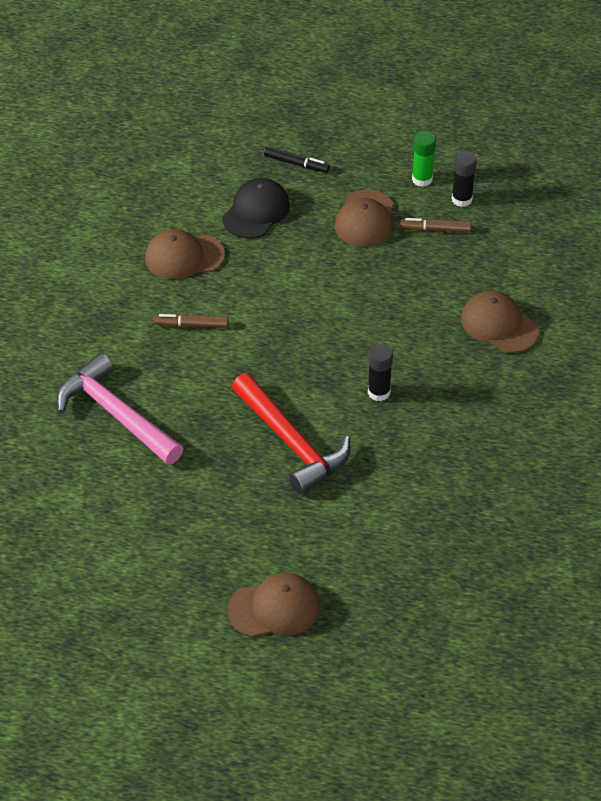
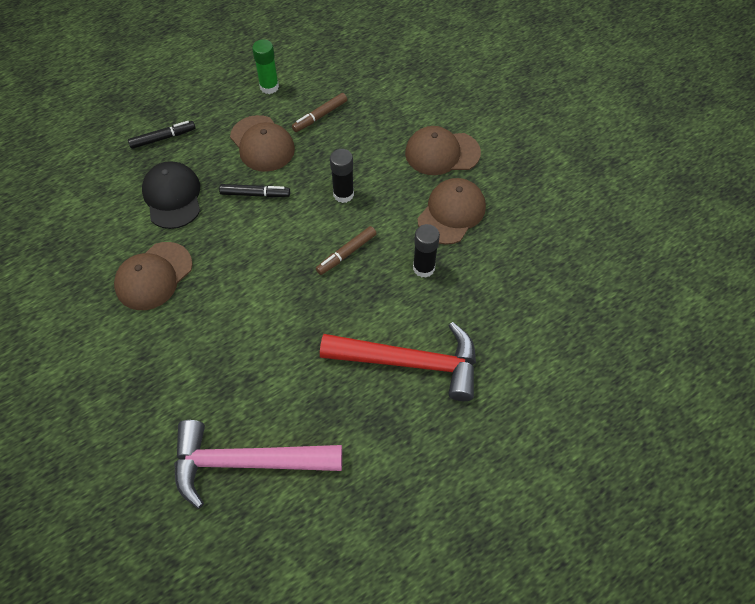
camera: 45 degrees left, 10 degrees up
(191, 325) = (223, 329): brown marker -> brown marker (346, 253)
(274, 608) = (560, 518): brown cap -> brown cap (451, 213)
(317, 252) = (255, 194): none -> black marker
(462, 199) = (313, 82): black glue stick -> black glue stick (343, 194)

